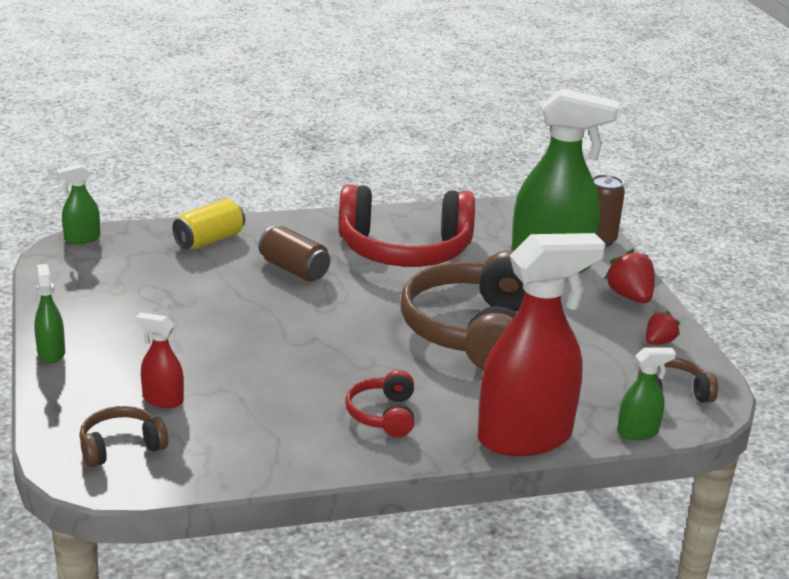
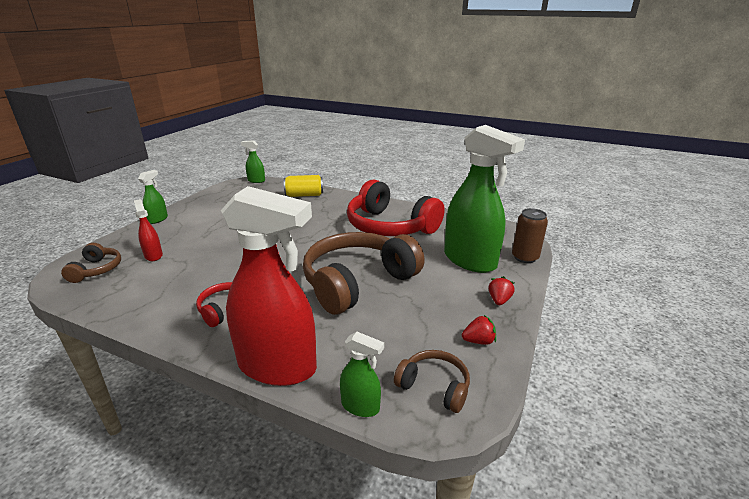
camera: 40 degrees right, 0 degrees up
(121, 446) = (96, 270): brown headphones -> brown headphones turned 75 degrees clockwise
(294, 269) = (318, 218): brown can -> none
(630, 297) = (499, 300): red strawberry -> red strawberry, size x0.64

